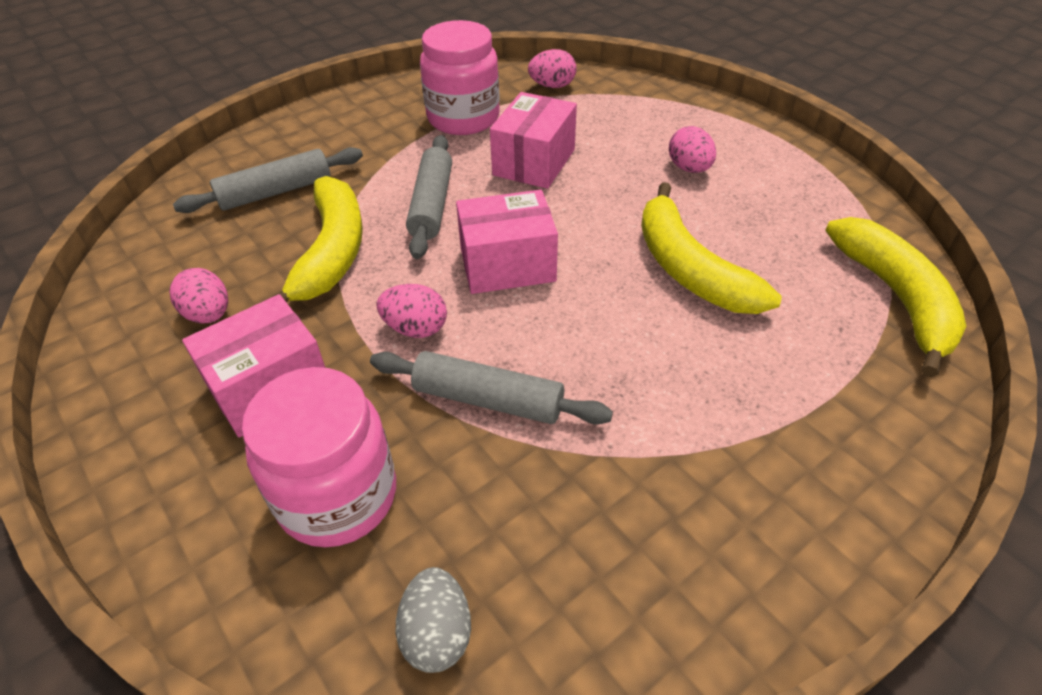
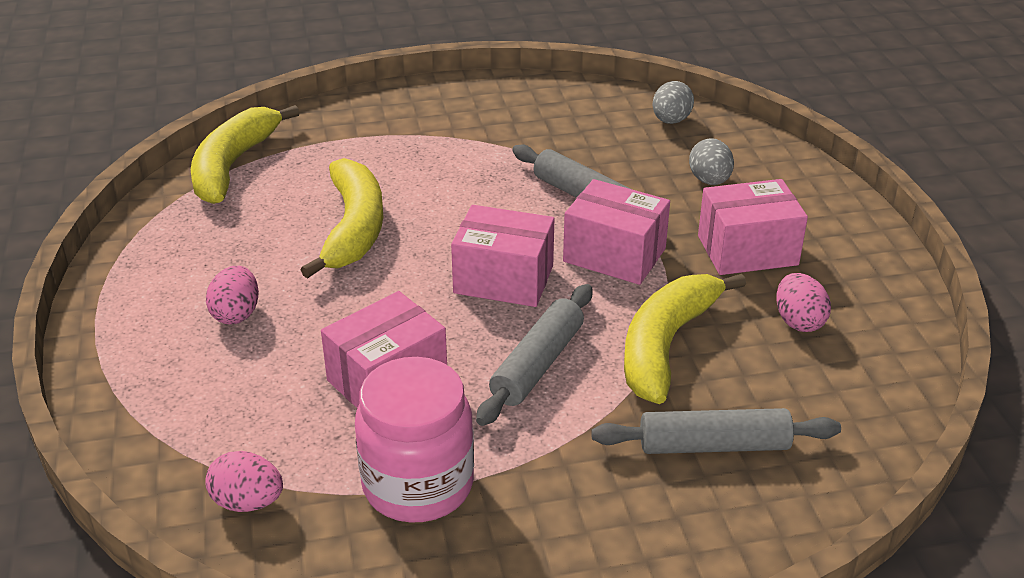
camera: 155 degrees left, 10 degrees down
(338, 496) = (709, 181): pink jar -> grey egg
(415, 328) = (614, 255): pink egg -> pink box

